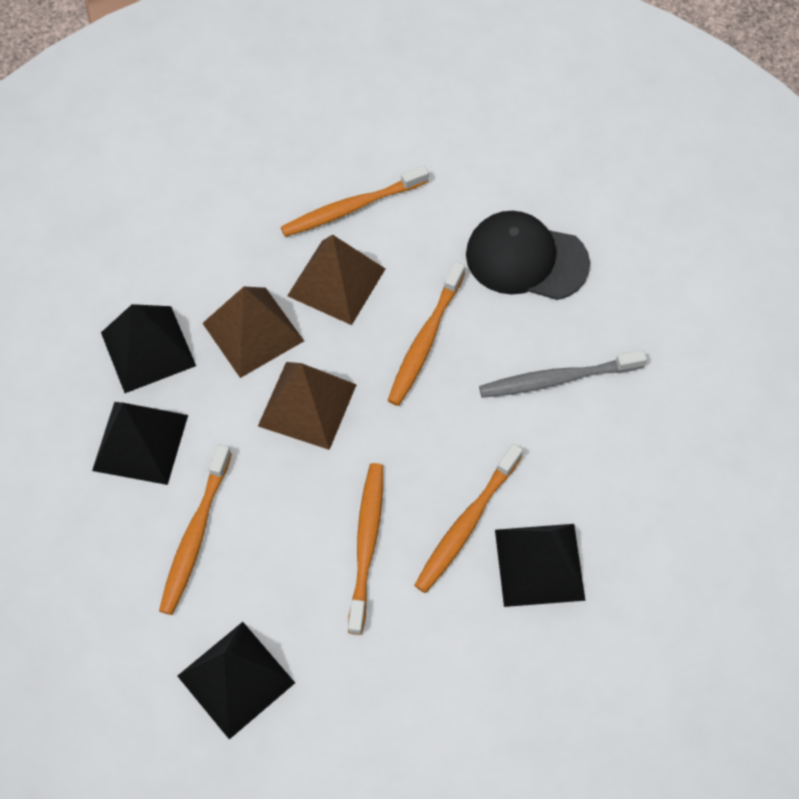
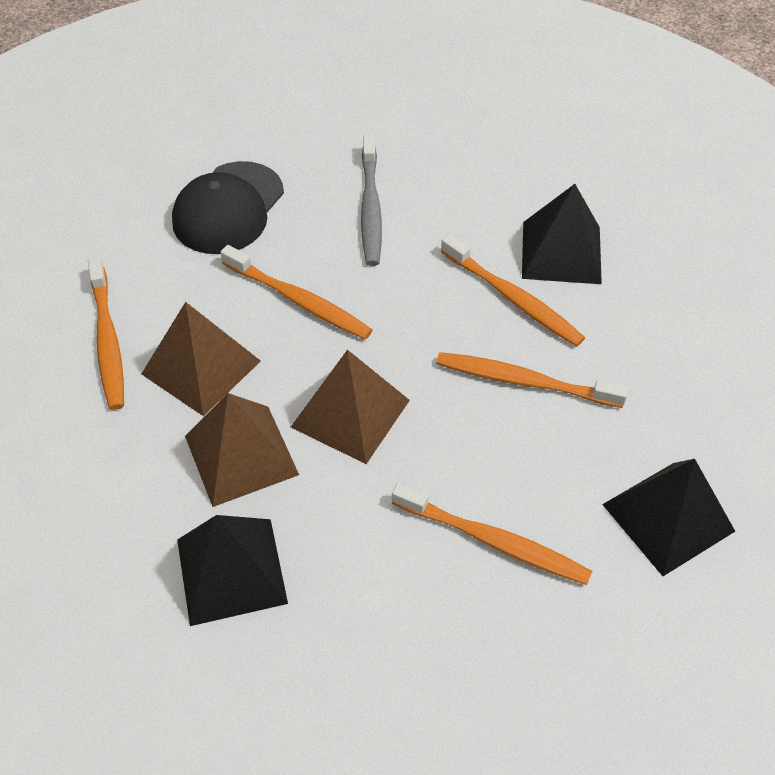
camera: 80 degrees left, 10 degrees down
(140, 442) = (361, 590): black pyramid -> none

